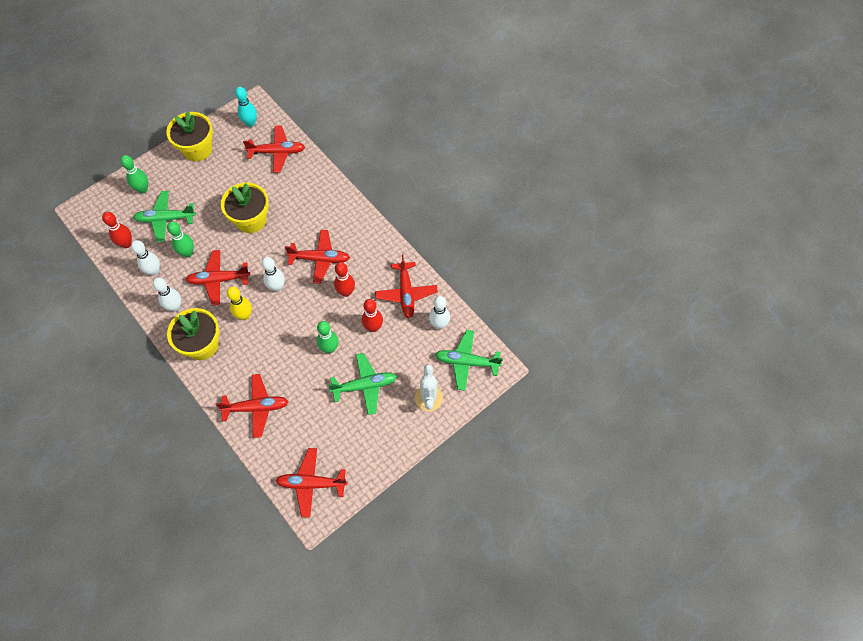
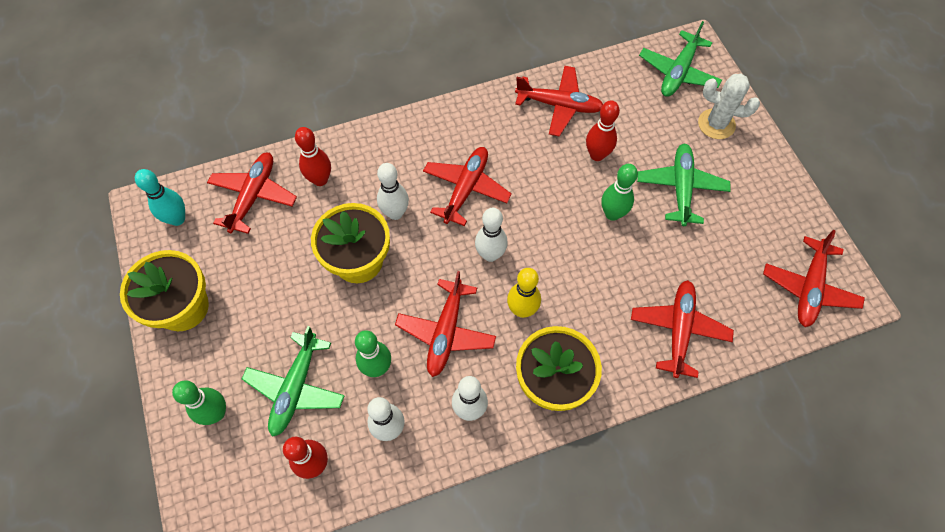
camera: 70 degrees left, 0 degrees up
(346, 292) = (531, 171): red bowling pin -> red bowling pin (320, 180)
(439, 324) = (616, 84): white bowling pin -> white bowling pin (395, 213)

